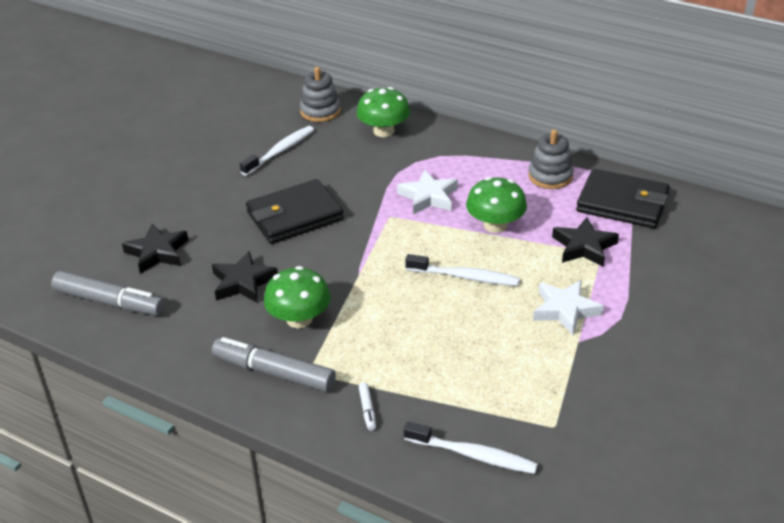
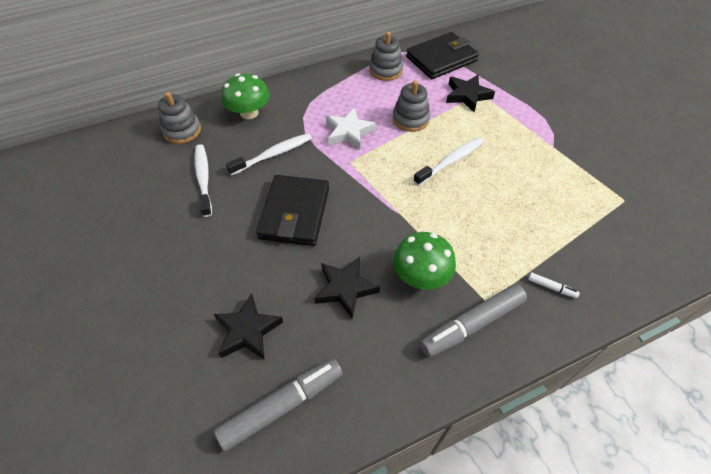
camera: 55 degrees left, 15 degrees up
(473, 455) = (630, 254): white toothbrush -> white toothbrush (273, 154)
(495, 225) = (410, 119): green mushroom -> grey stacking toy
(565, 310) = (520, 136): white star -> none

